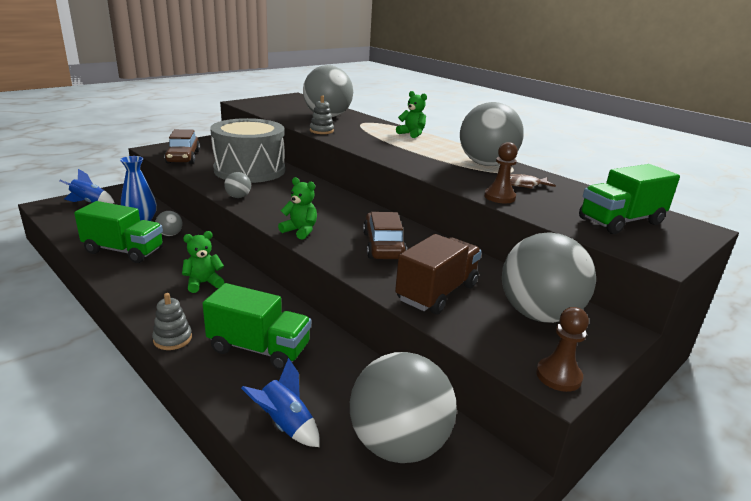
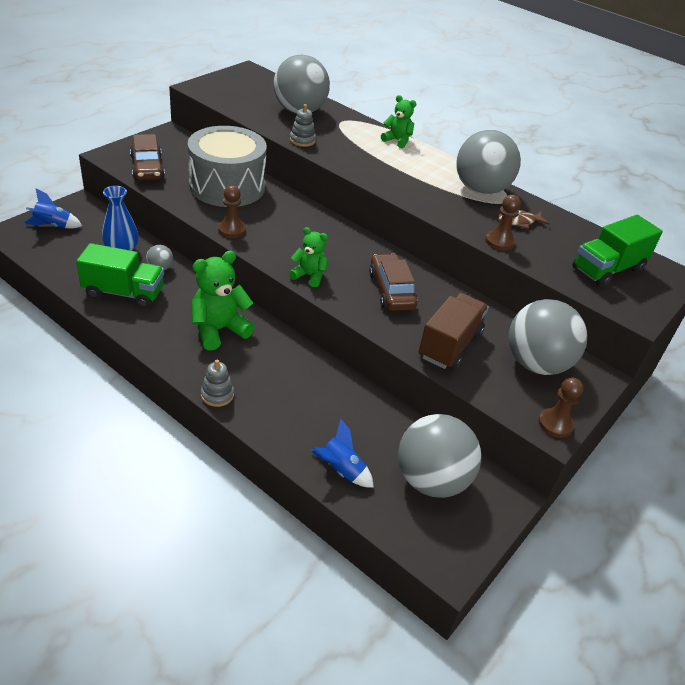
camera: 10 degrees left, 15 degrees up
(203, 283) = (219, 330): green teddy bear -> green teddy bear, size x1.66
(238, 197) = (232, 230): grey ball -> brown pawn
(259, 349) = (296, 400): green truck -> none

